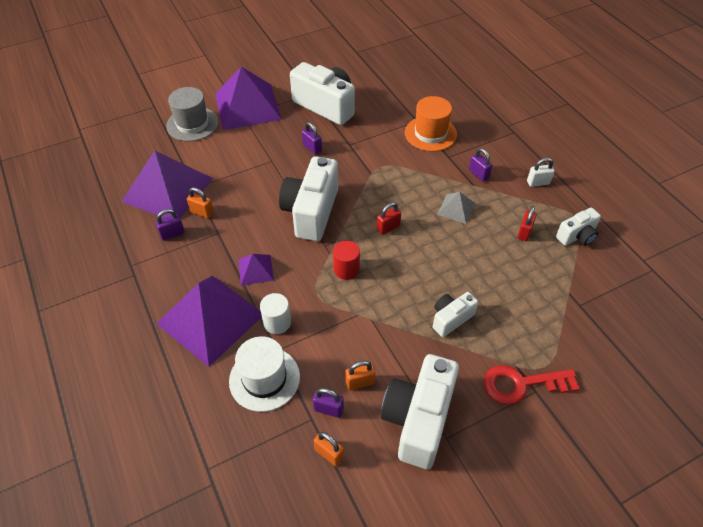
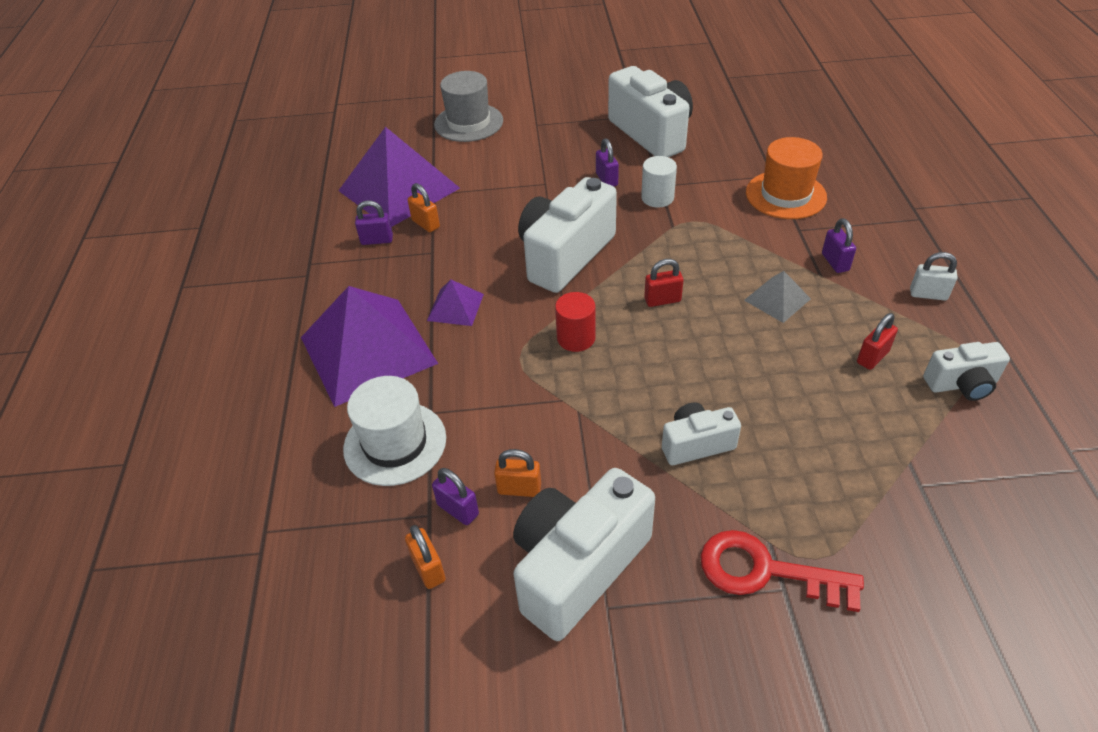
camera: 25 degrees right, 5 degrees down
(248, 106) = (548, 115): purple pyramid -> none
(277, 322) = (448, 378): white cylinder -> white cylinder (657, 198)

